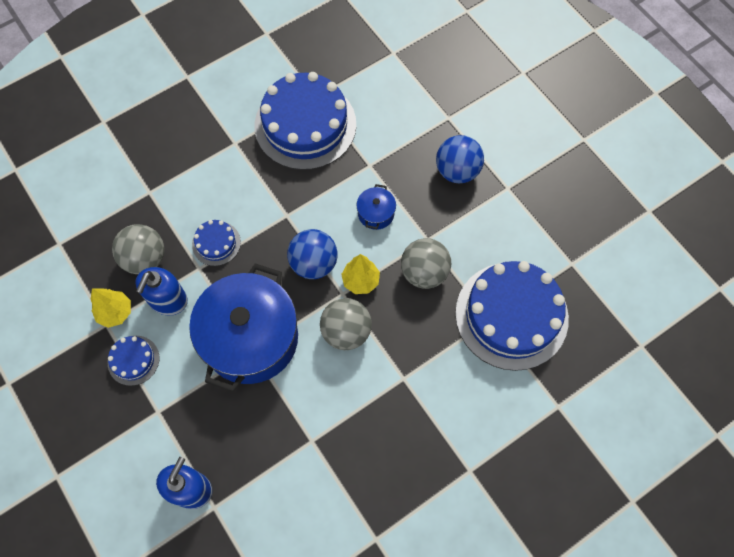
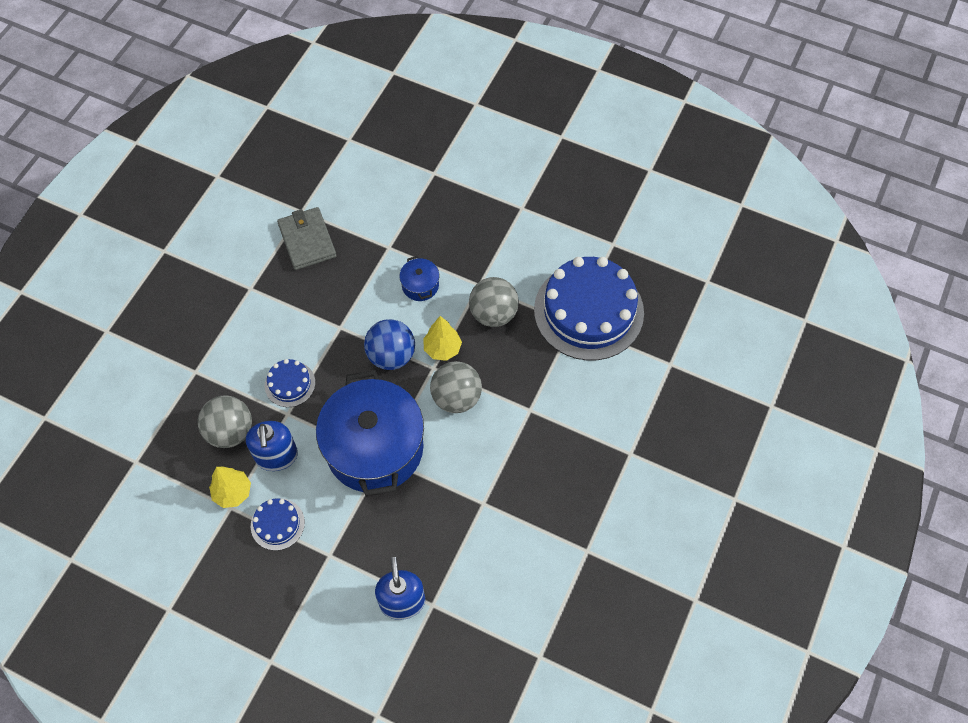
camera: 30 degrees left, 5 degrees down
(305, 125) = (307, 240): blue cake -> grey wallet
(457, 171) = (469, 214): blue ball -> none

